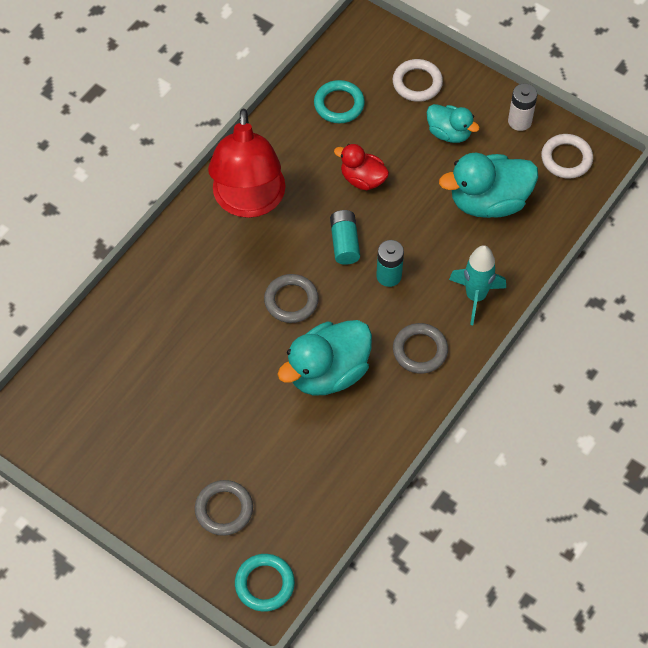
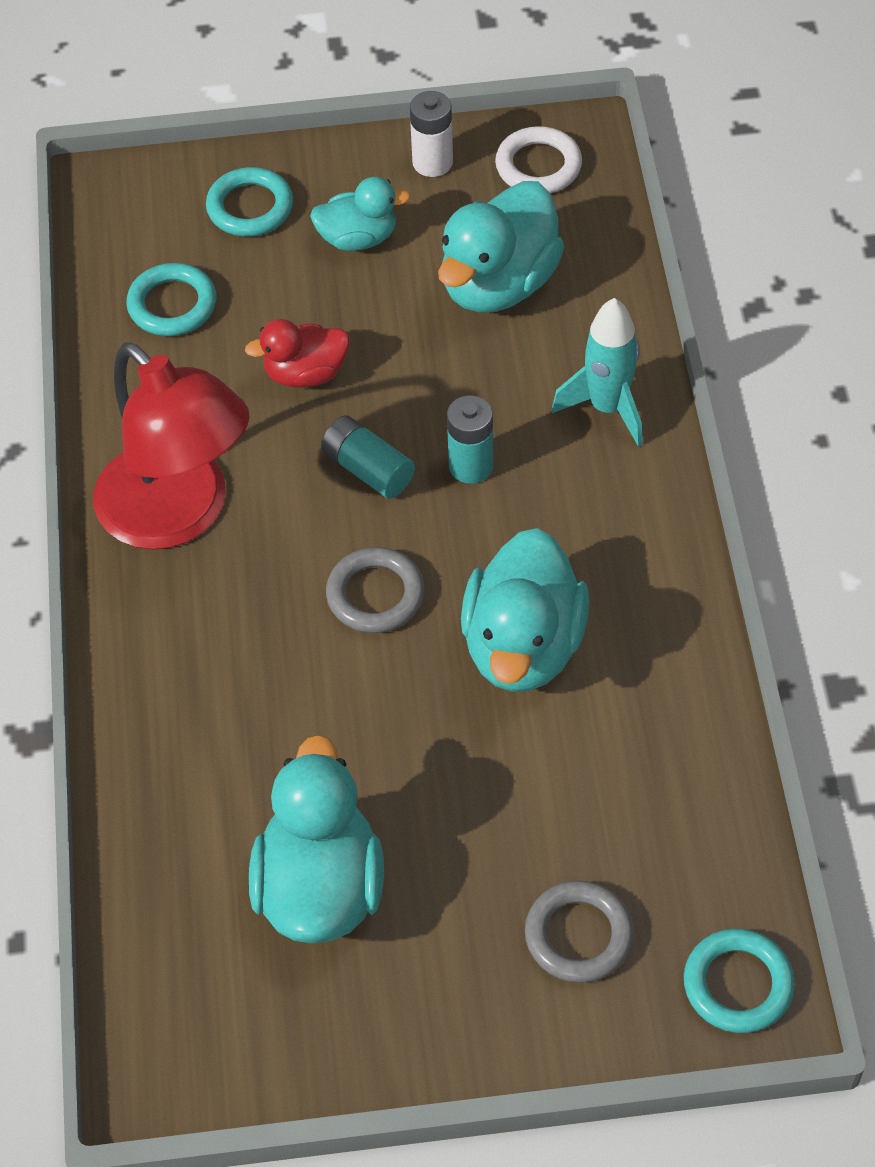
camera: 40 degrees left, 5 degrees down
(147, 404) = (320, 887): none -> turquoise duck
(417, 83) = (250, 207): white ring -> turquoise ring
(420, 350) = (610, 526): grey ring -> none

